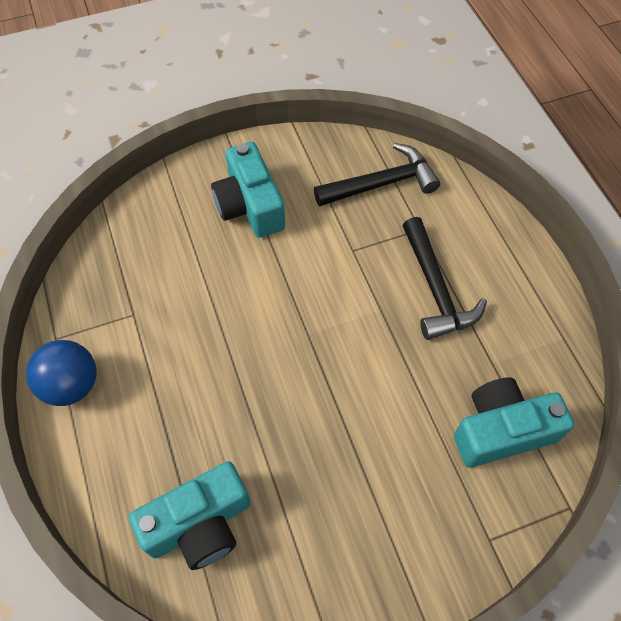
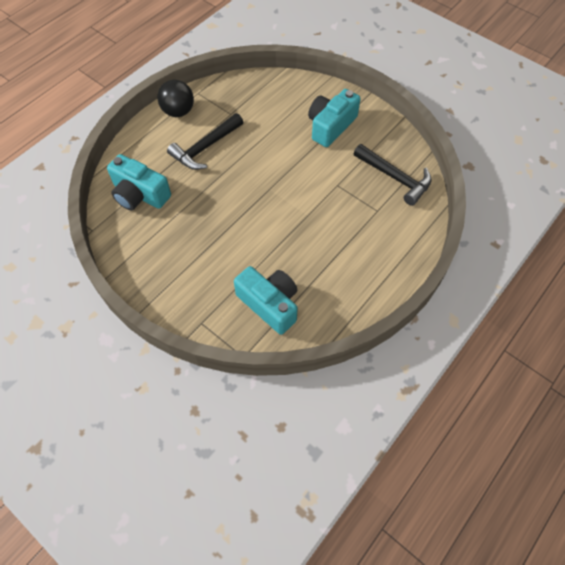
camera: 60 degrees right, 0 degrees up
(72, 385) = (178, 111): blue ball -> black ball
(435, 289) = (340, 235): black hammer -> black hammer (205, 147)

